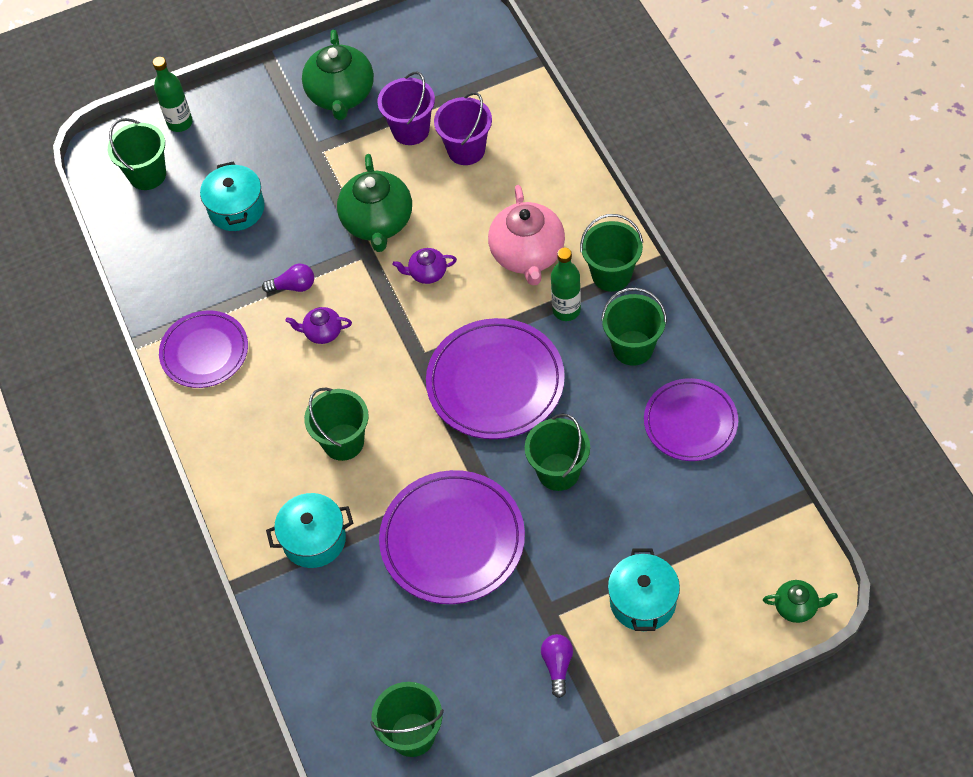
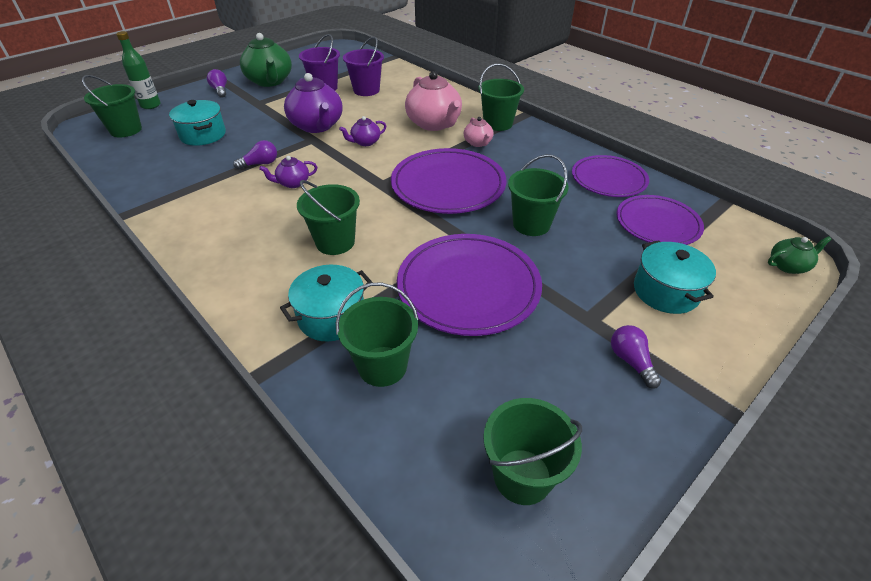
camera: 25 degrees left, 15 degrees down
(204, 352) = (188, 211): purple plate -> purple plate (657, 224)
(271, 105) = (220, 90): none -> purple light bulb
(378, 222) = (317, 126): green teapot -> purple teapot
(566, 310) = (478, 143): green bottle -> pink teapot
(633, 348) = (538, 152): green bucket -> green bucket (382, 366)

